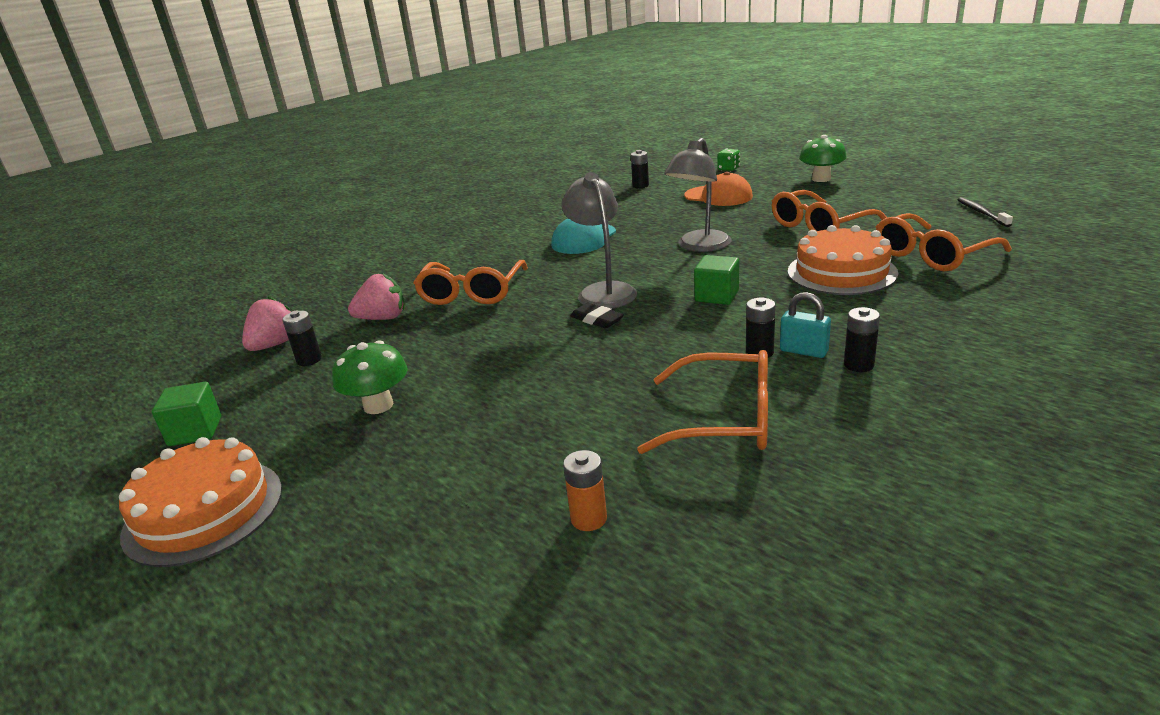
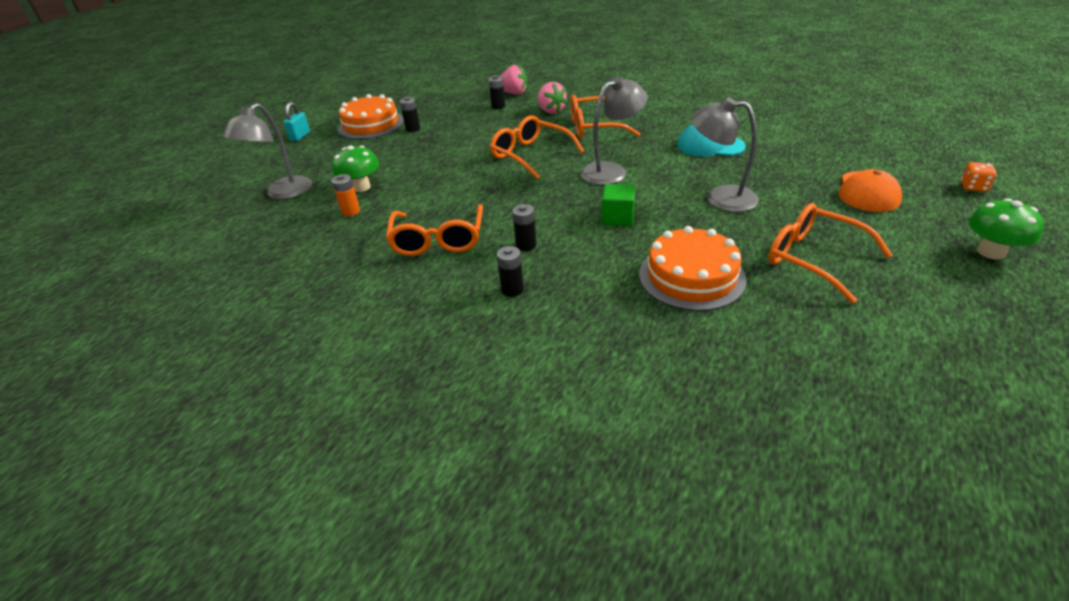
camera: 75 degrees right, 10 degrees up
(195, 431) = (430, 103): green cube -> none
(378, 405) = (452, 136): green mushroom -> green mushroom (361, 187)
(438, 641) = (283, 193): none -> grey lamp
(597, 320) = (564, 177): black eraser -> none
(640, 186) = (868, 147): black battery -> black battery (413, 129)
(728, 169) = (973, 187): green dice -> orange dice
(803, 351) = (530, 264): turquoise padlock -> turquoise padlock (300, 136)
(931, 255) = (763, 335): orange glasses -> orange glasses (530, 155)
(981, 213) = (946, 385): black toothbrush -> none

